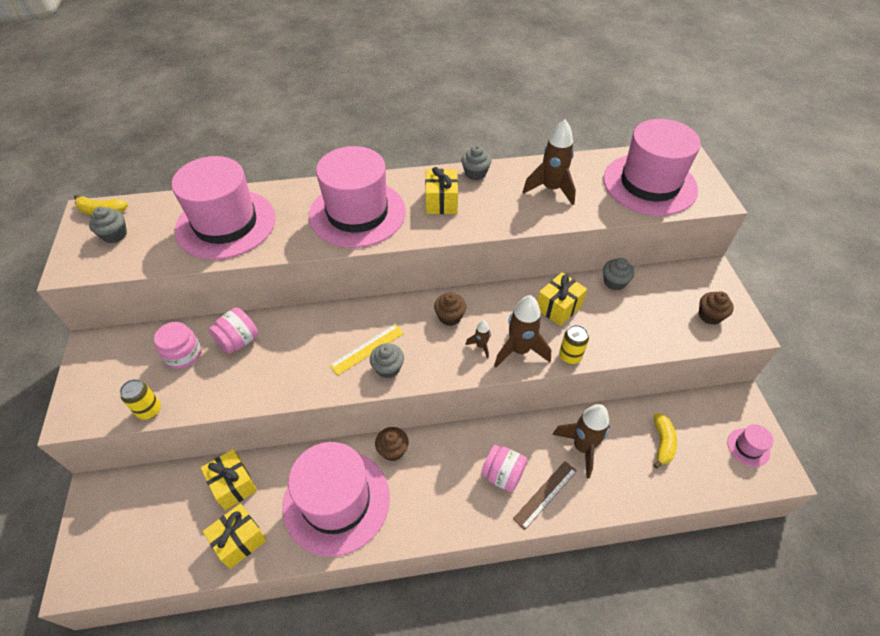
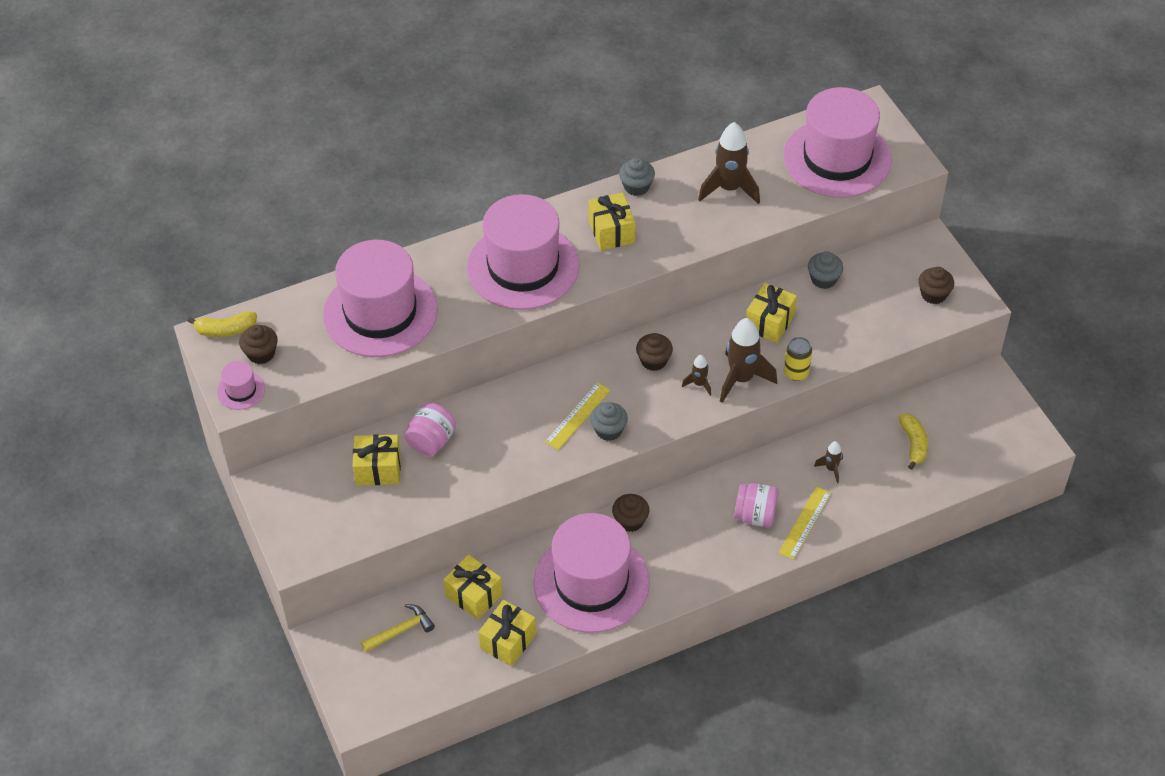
camera: 15 degrees left, 0 degrees up
(115, 235) = (261, 353): grey cupcake -> brown cupcake
(149, 410) = (376, 531): yellow can -> none
(157, 501) = (400, 630): none -> yellow hammer
(183, 354) = (378, 469): pink jar -> yellow gift
(545, 494) = (805, 523): brown ruler -> yellow ruler
(582, 447) = (831, 469): brown rocket -> brown rocket, size x0.49
(748, 447) = (1002, 427): pink hat -> pink hat (241, 390)

